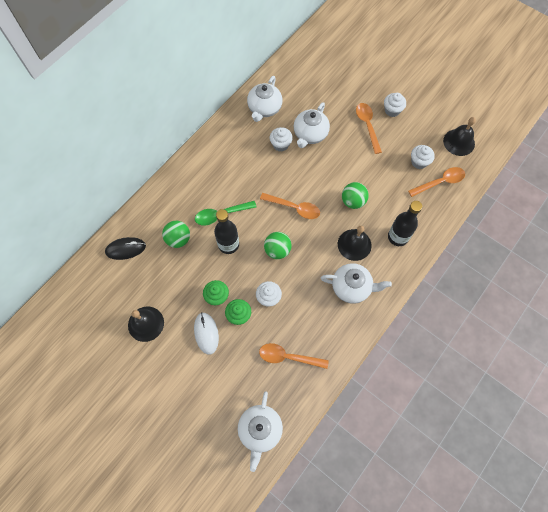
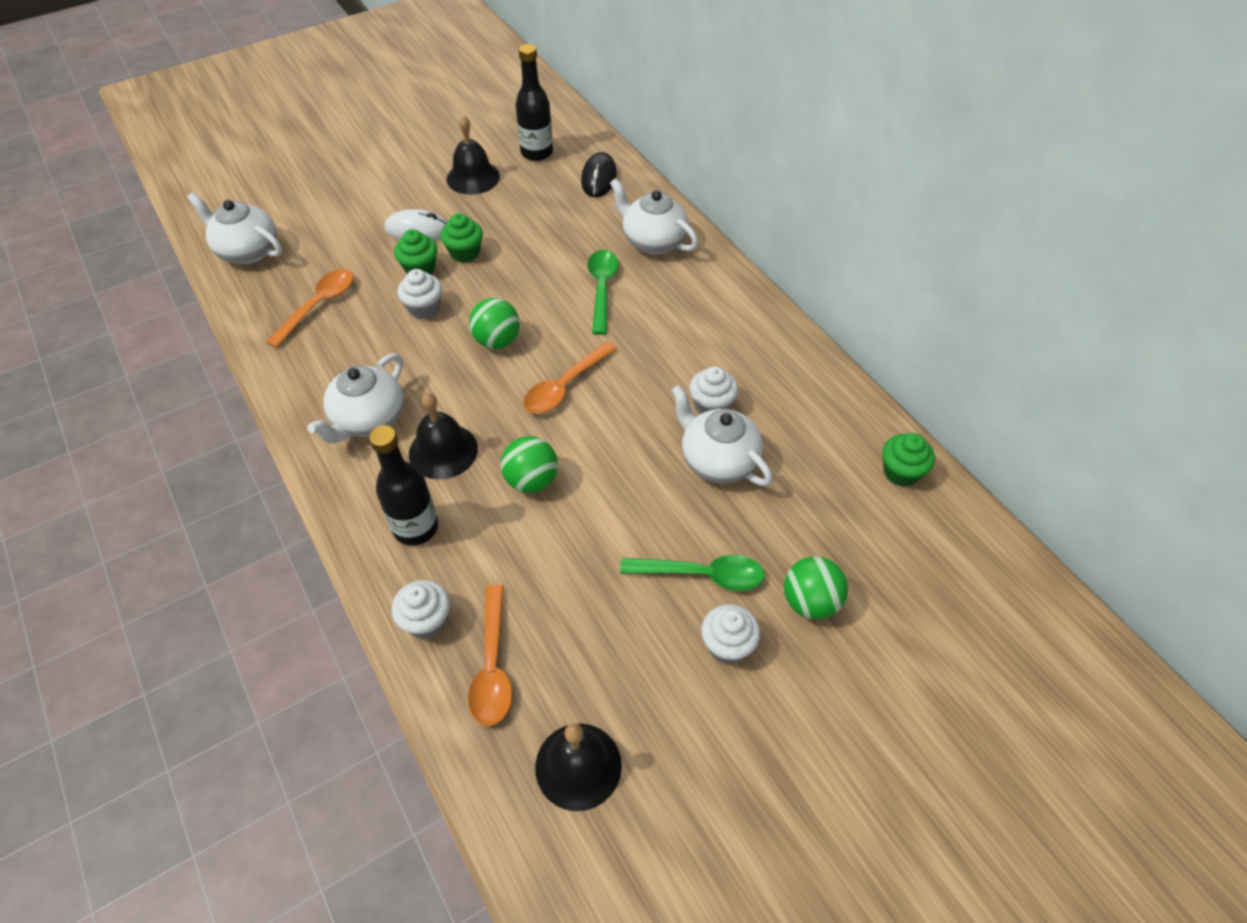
camera: 110 degrees right, 15 degrees down
(178, 239) = (584, 232): green ball -> green ball (810, 602)
(228, 244) = (542, 285): black bottle -> black bottle (537, 152)
(264, 109) = (808, 404): white teapot -> white teapot (653, 241)
(287, 71) = (901, 472): none -> green cupcake
(367, 126) = (701, 574): orange spoon -> green spoon
(419, 162) = (563, 643): white cupcake -> white cupcake (426, 621)

